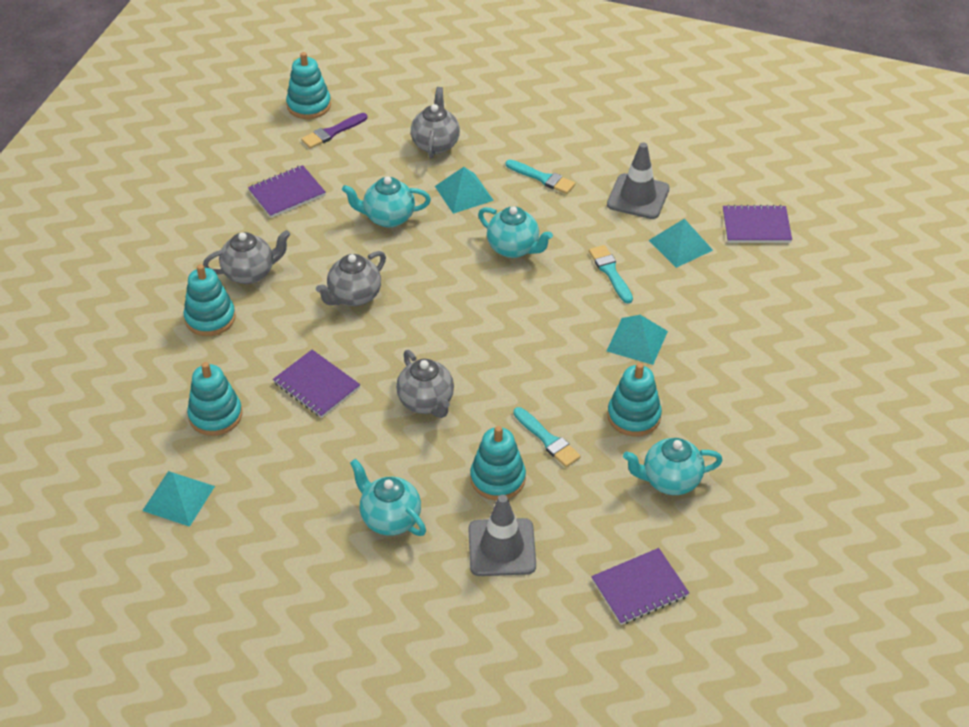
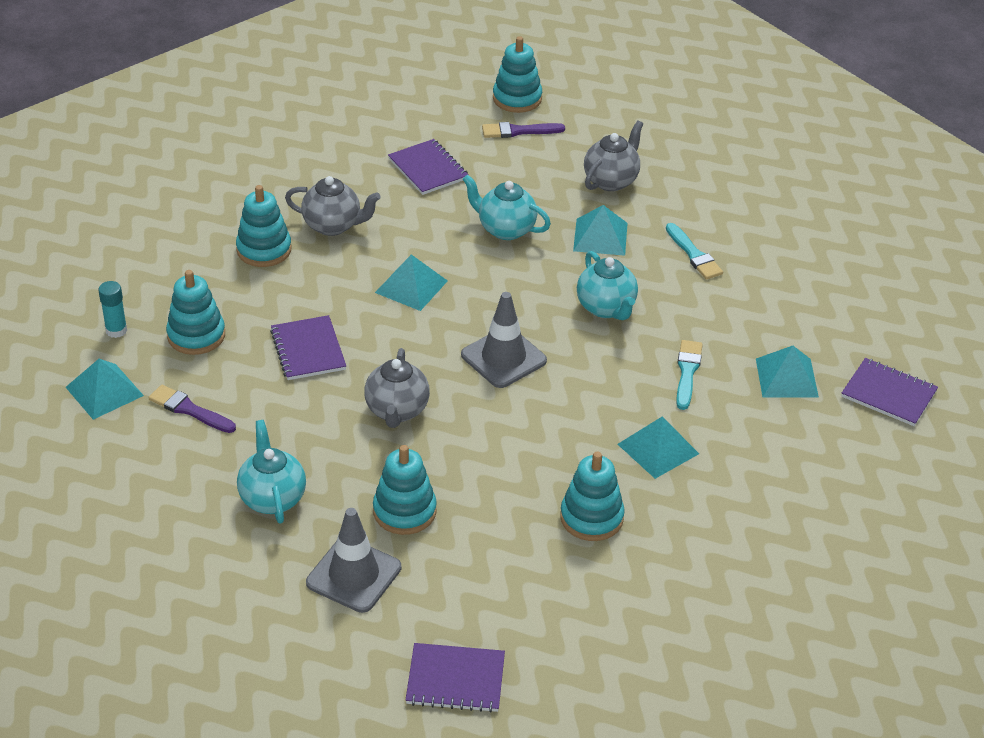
camera: 30 degrees right, 5 degrees down
(144, 442) = (116, 330): none -> turquoise glue stick
(262, 480) = (189, 410): none -> purple brush
(287, 193) = (428, 169): purple notebook -> purple notebook turned 60 degrees clockwise
(354, 296) = (411, 286): grey teapot -> turquoise pyramid
(547, 439) = (484, 499): turquoise brush -> none
(638, 197) = (781, 312): grey traffic cone -> grey traffic cone (503, 358)
(670, 480) = (575, 595): turquoise teapot -> none

